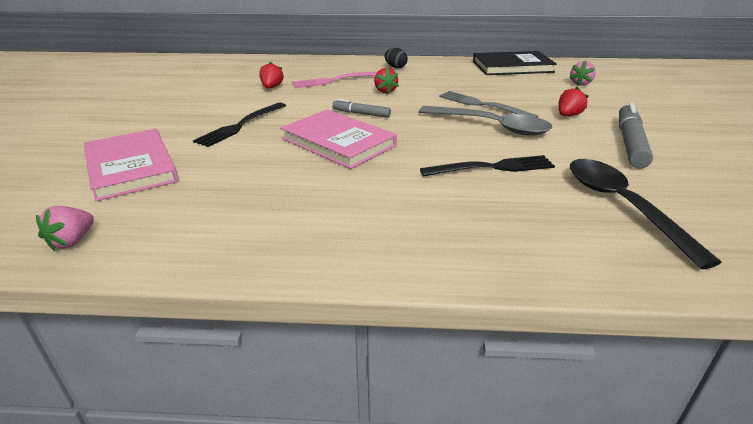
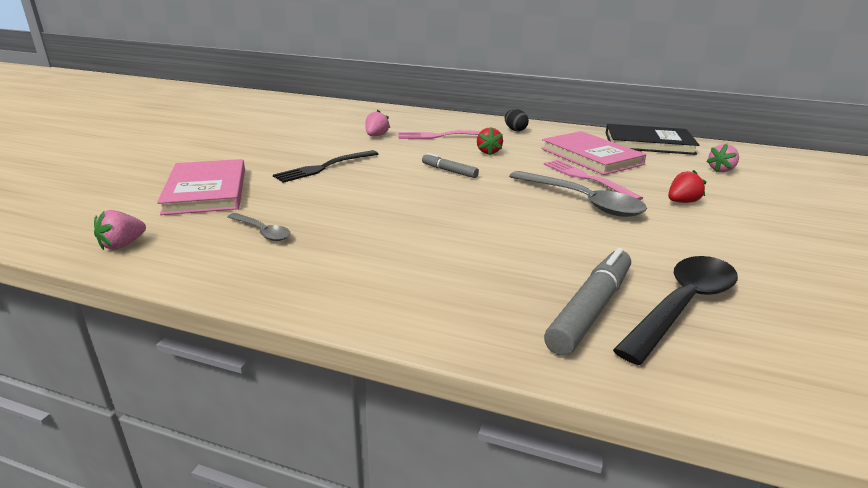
camera: 15 degrees right, 5 degrees down
(218, 201) = (262, 232): none -> grey spoon
(272, 87) = (376, 136): red strawberry -> pink strawberry
(338, 142) = (408, 195): pink book -> pink book (591, 156)
(482, 105) = (586, 178): grey fork -> pink fork
(493, 167) = (556, 242): black fork -> none
(622, 206) = (682, 305): black spoon -> black spoon turned 45 degrees clockwise
(630, 143) = (740, 241): grey marker -> grey marker (590, 309)

